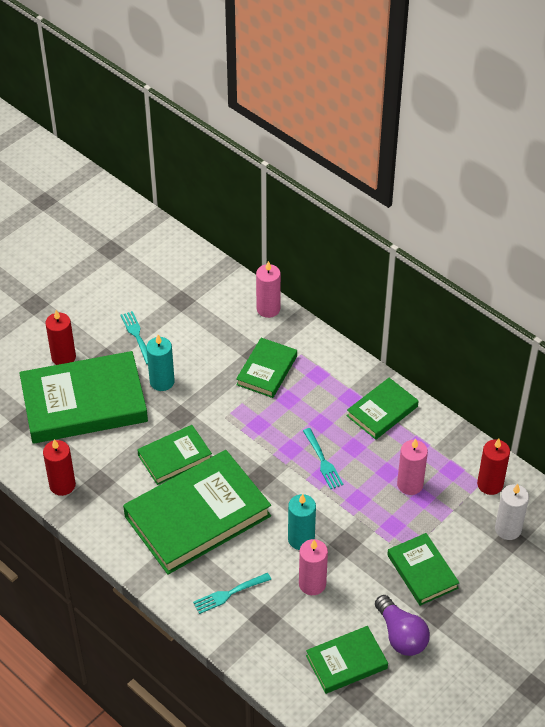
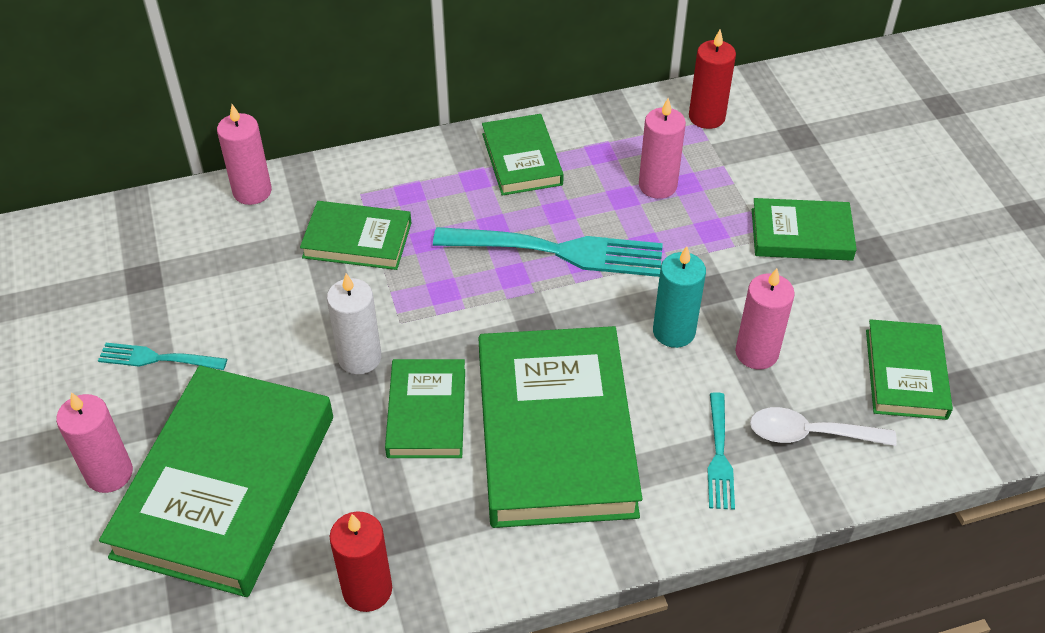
camera: 60 degrees left, 0 degrees up
(63, 357) = (109, 473): red candle -> pink candle
(162, 382) = (273, 366): turquoise candle -> none
(267, 370) = (357, 240): green book -> green book turned 45 degrees counterclockwise
(271, 630) = (810, 434): none -> white spoon
(323, 461) = (558, 251): turquoise fork -> turquoise fork, size x1.92
(401, 635) = (890, 299): purple light bulb -> none
(508, 529) = (783, 132): white candle -> white candle (360, 358)

